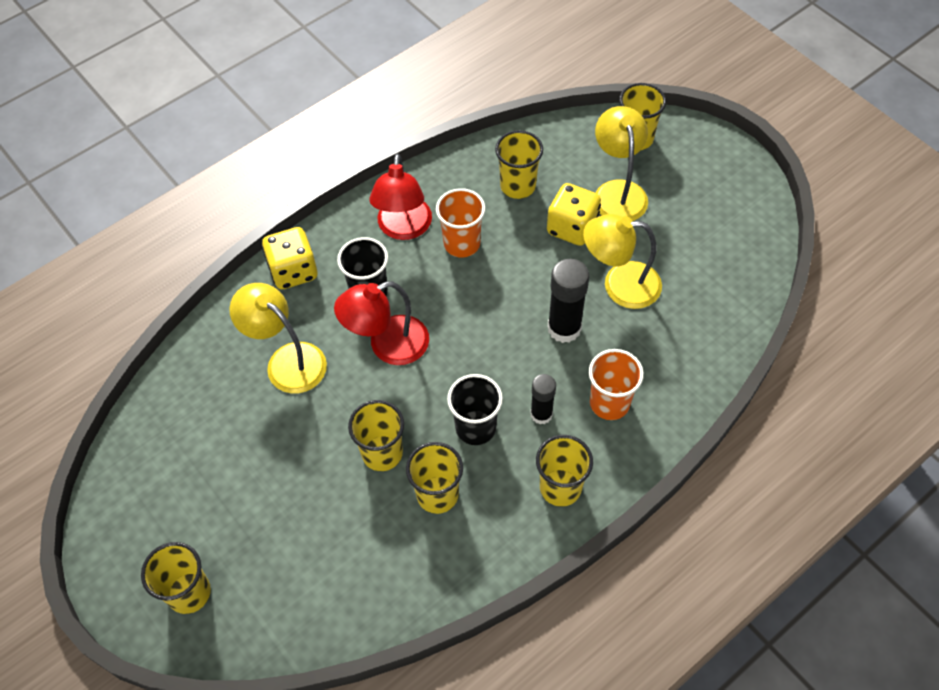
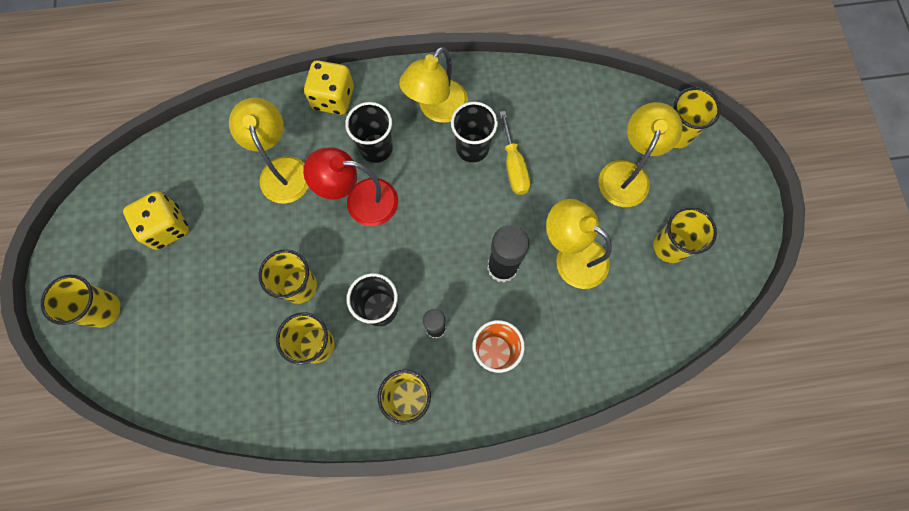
camera: 30 degrees right, 15 degrees up
(403, 228) = (437, 109): red lamp -> yellow lamp
(462, 244) = (472, 148): orange cup -> black cup
(512, 239) = (513, 166): none -> yellow screwdriver
(518, 186) = (549, 123): yellow cup -> yellow cup (669, 247)
(572, 228) = (568, 184): yellow dice -> yellow dice (167, 227)

